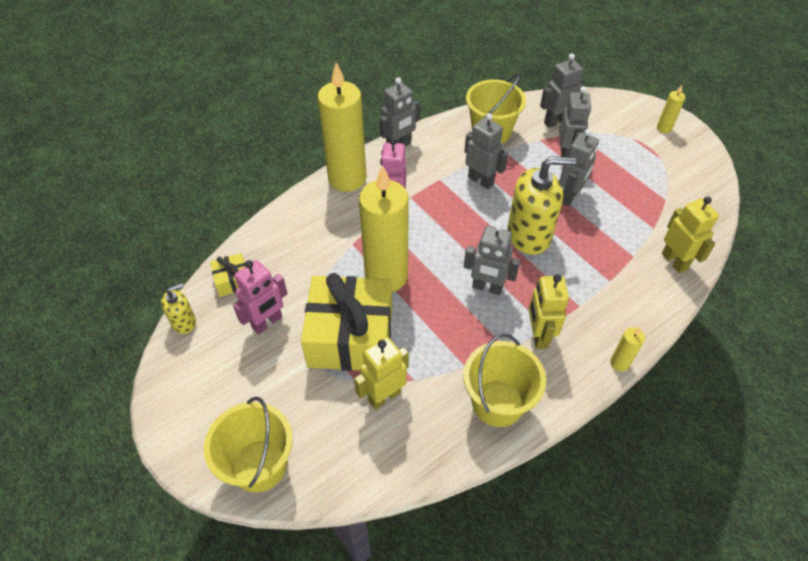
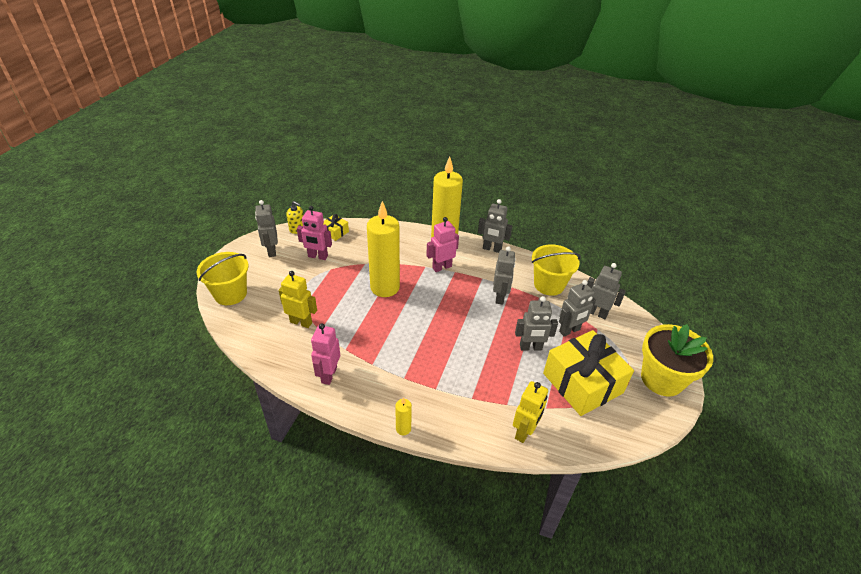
camera: 55 degrees right, 10 degrees down
(350, 336) = (331, 291): yellow gift -> yellow gift (582, 383)
(487, 287) = (413, 335): grey robot -> grey robot (271, 251)
(497, 403) = (329, 375): yellow bucket -> pink robot
(529, 235) = (475, 339): yellow soap dispenser -> none
(538, 335) = (394, 376): yellow robot -> none
(664, 128) = (662, 379): yellow candle -> yellow flower pot

